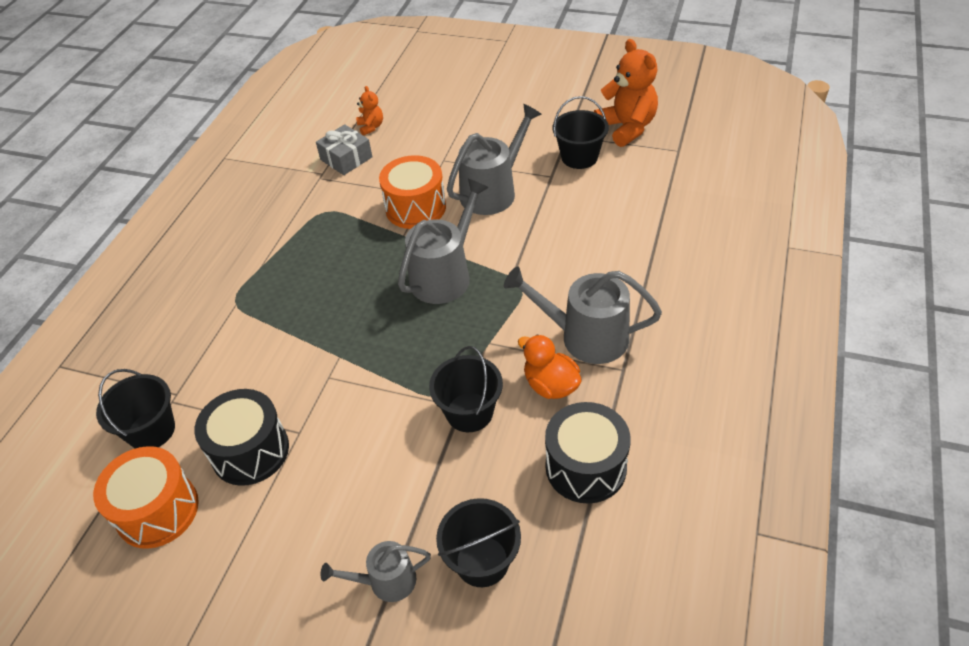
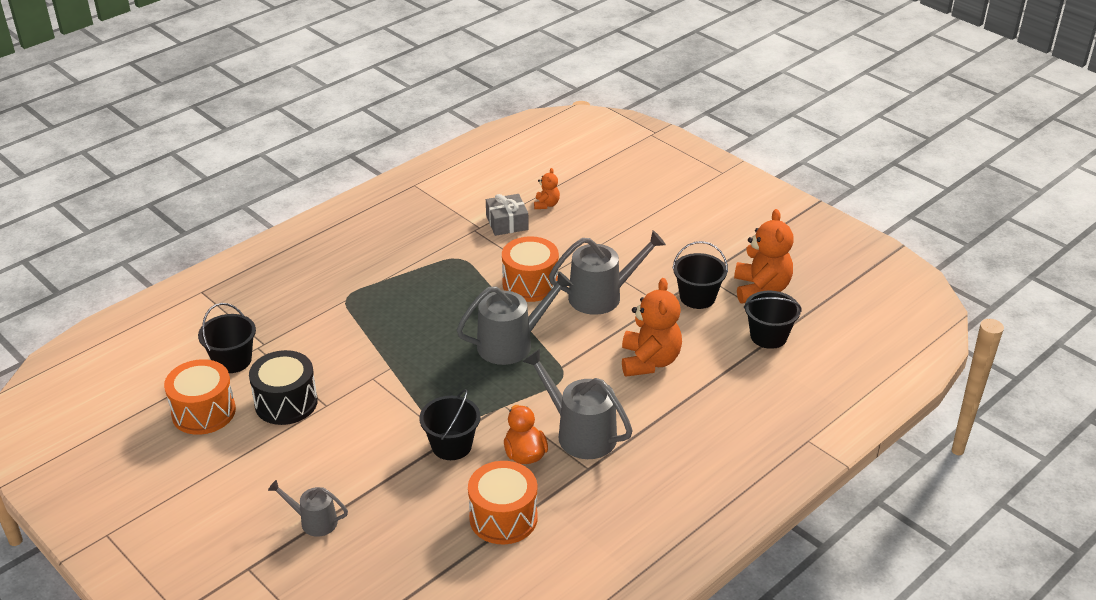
camera: 25 degrees right, 10 degrees down
(482, 561) = (384, 540): black bucket -> black bucket (768, 336)
(585, 467) = (503, 518): black drum -> orange drum
(588, 235) = (649, 361): none -> orange teddy bear

